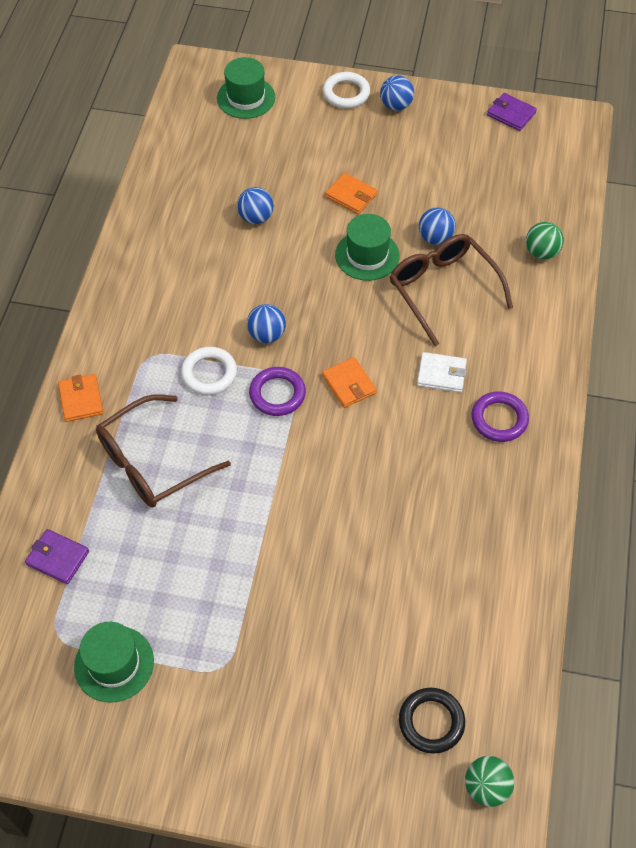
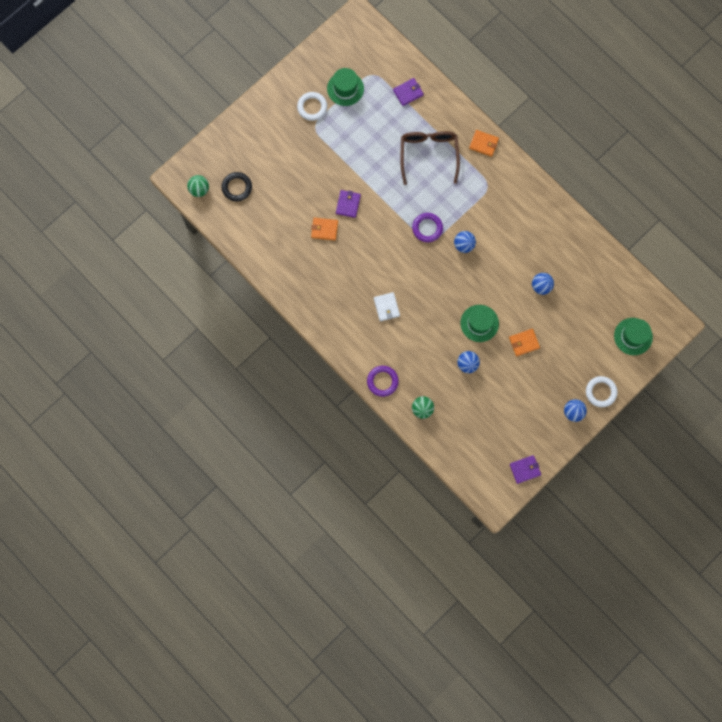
camera: 125 degrees right, 20 degrees up
(209, 373) = (459, 206): white ring -> white ring (312, 107)
(323, 525) = (348, 204): none -> purple wallet
(349, 384) = (410, 262): orange wallet -> orange wallet (324, 229)
(441, 374) = (386, 307): white wallet -> white wallet turned 60 degrees counterclockwise
(443, 289) = (433, 344): brown glasses -> none
(499, 419) = (345, 314): purple ring -> purple ring (382, 381)

